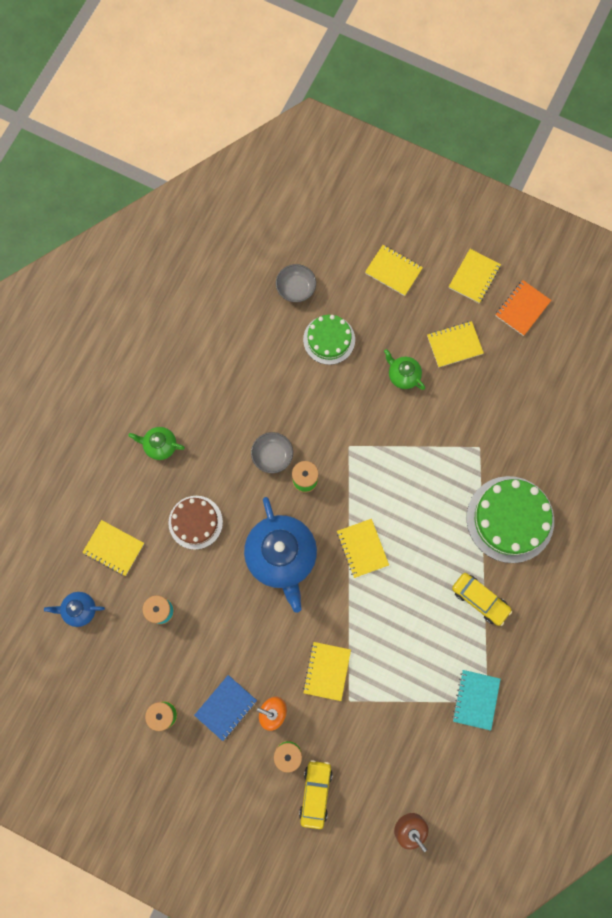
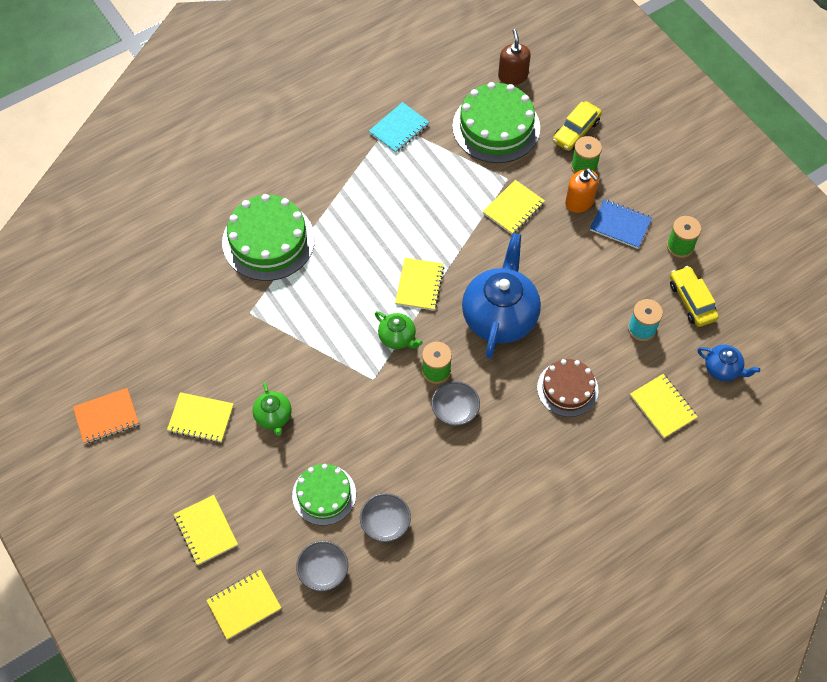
camera: 150 degrees left, 15 degrees down
(160, 446) = (566, 481): green teapot -> green teapot (397, 338)
(226, 707) = (620, 225): blue notebook -> blue notebook turned 45 degrees clockwise
(273, 343) = (385, 523): none -> grey bowl
(391, 754) = (496, 127): none -> green cake
(474, 277) = (128, 476): yellow notebook -> yellow notebook (244, 605)
(480, 600) = (342, 194): yellow car -> yellow car (692, 301)

